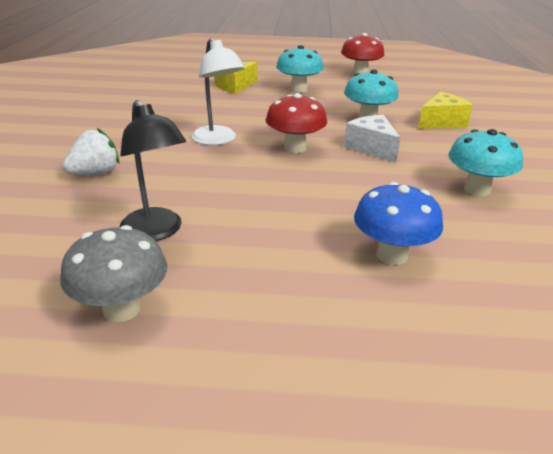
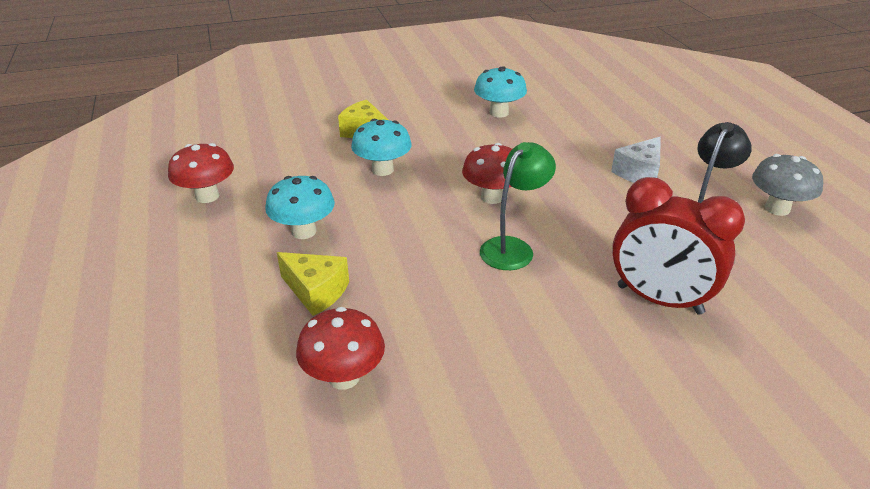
camera: 110 degrees left, 5 degrees up
(95, 173) = (659, 299): white strawberry -> red clock
(160, 84) = (344, 377): none -> red mushroom
(218, 140) = (513, 248): white lamp -> green lamp
(372, 148) = (458, 159): white cheese -> white cheese (639, 173)
(392, 255) = (617, 134): blue mushroom -> none

